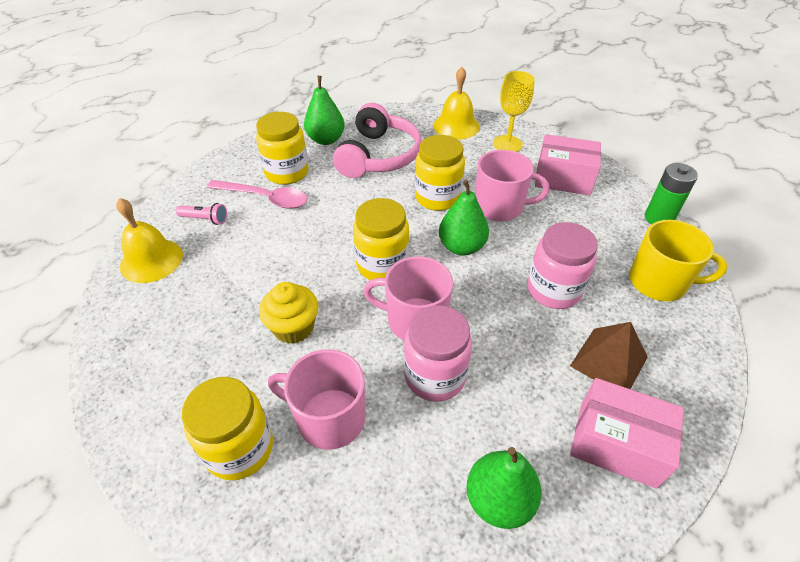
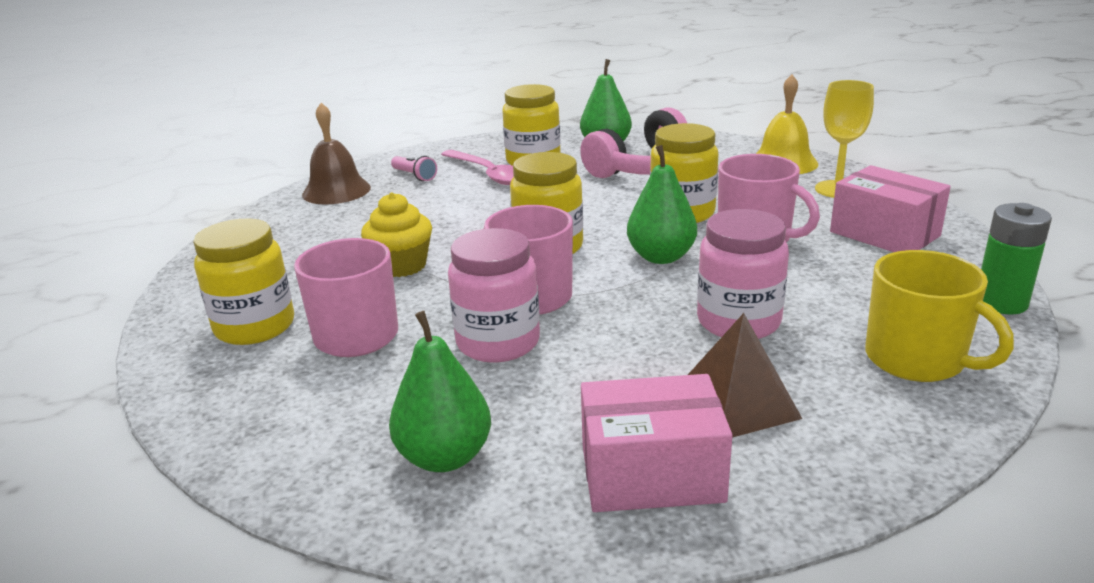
camera: 35 degrees right, 20 degrees down
(151, 260) = (336, 191): yellow bell -> brown bell
(617, 443) = (651, 473): pink box -> pink box turned 60 degrees counterclockwise

